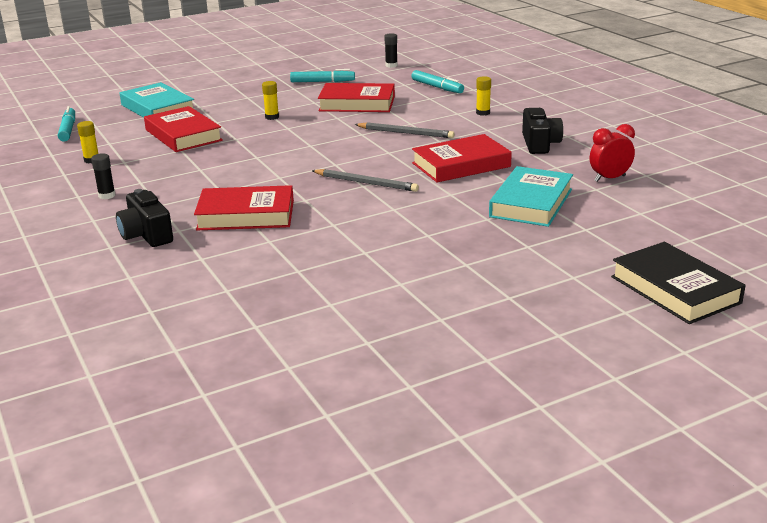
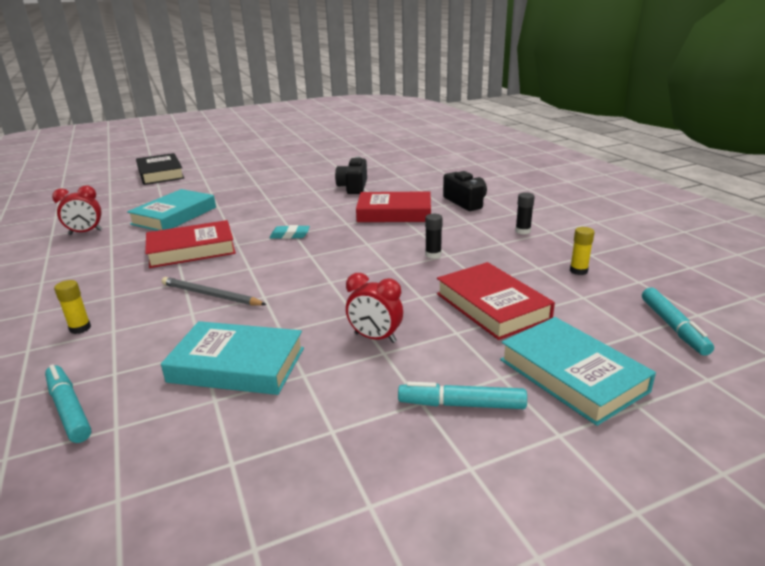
camera: 175 degrees left, 0 degrees up
(272, 117) = (375, 338): yellow glue stick -> red clock
(322, 82) = (268, 455): turquoise marker -> turquoise marker (461, 404)
(357, 103) = (237, 365): red book -> turquoise book
(366, 183) = (290, 235): grey pencil -> turquoise eraser
(391, 65) = (68, 537): black glue stick -> black glue stick (433, 255)
(540, 144) = (86, 271): black camera -> black camera (353, 187)

